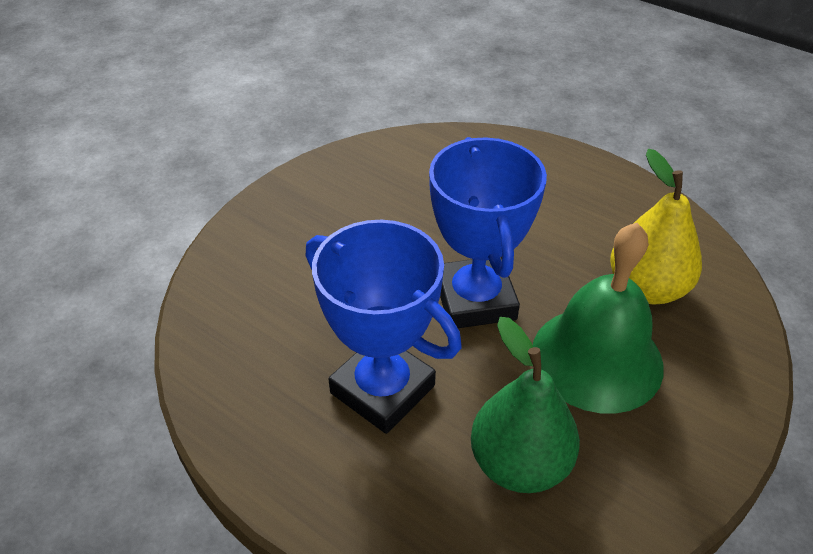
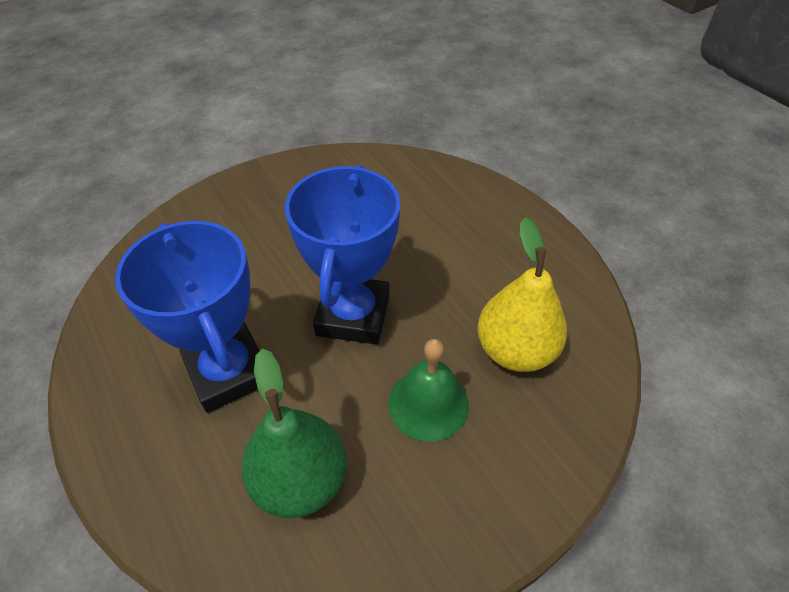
camera: 20 degrees right, 5 degrees up
(597, 358) = (428, 403): green bell -> green bell, size x0.64

